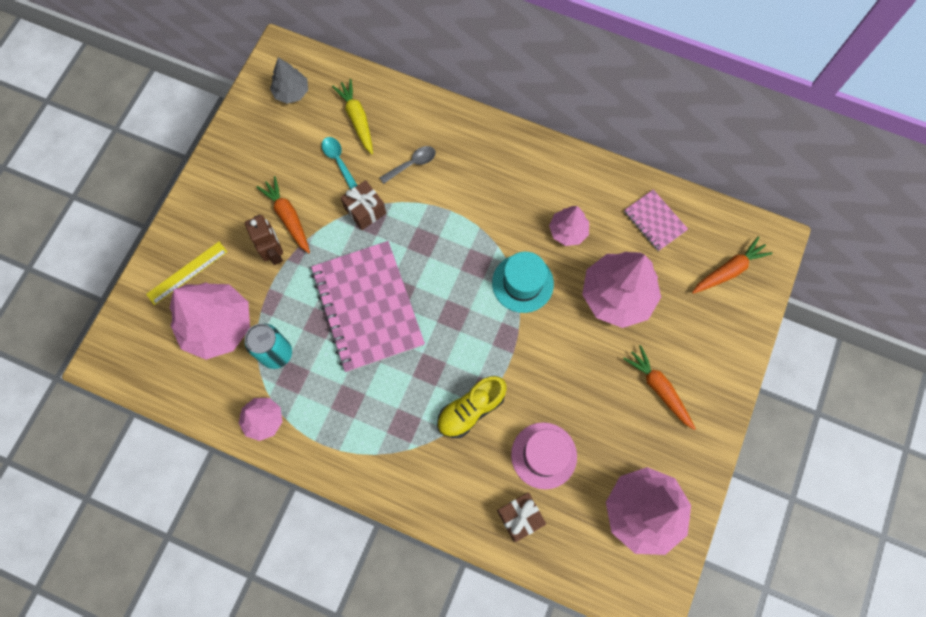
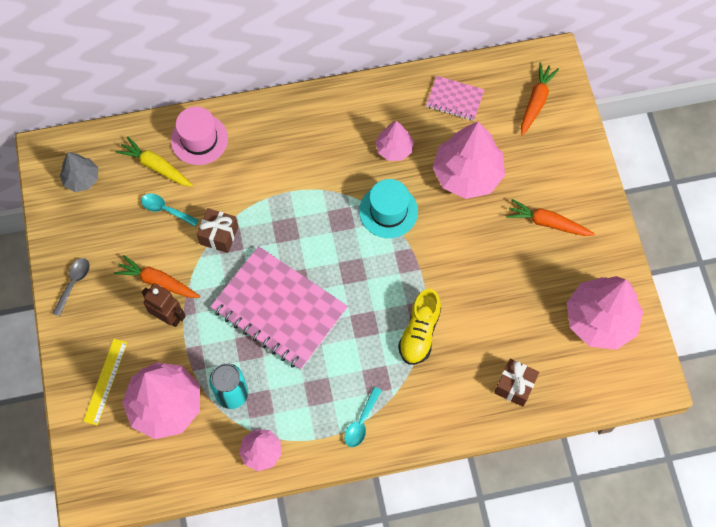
camera: 35 degrees left, 5 degrees down
(363, 454) = (361, 422): none -> turquoise spoon
(412, 164) = (230, 174): grey spoon -> grey spoon (73, 283)
(544, 455) = (499, 329): pink hat -> pink hat (199, 139)

